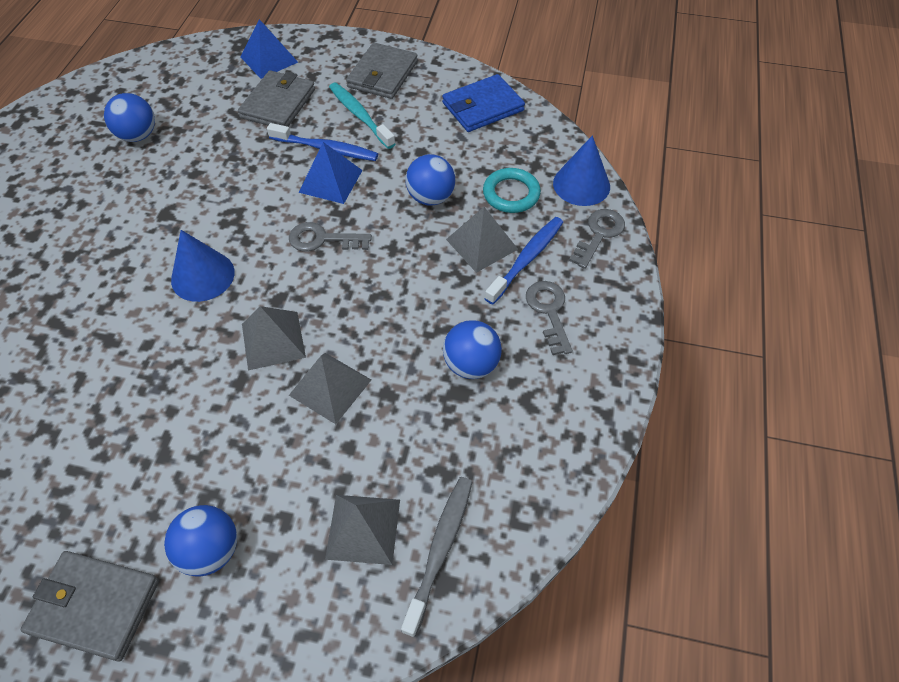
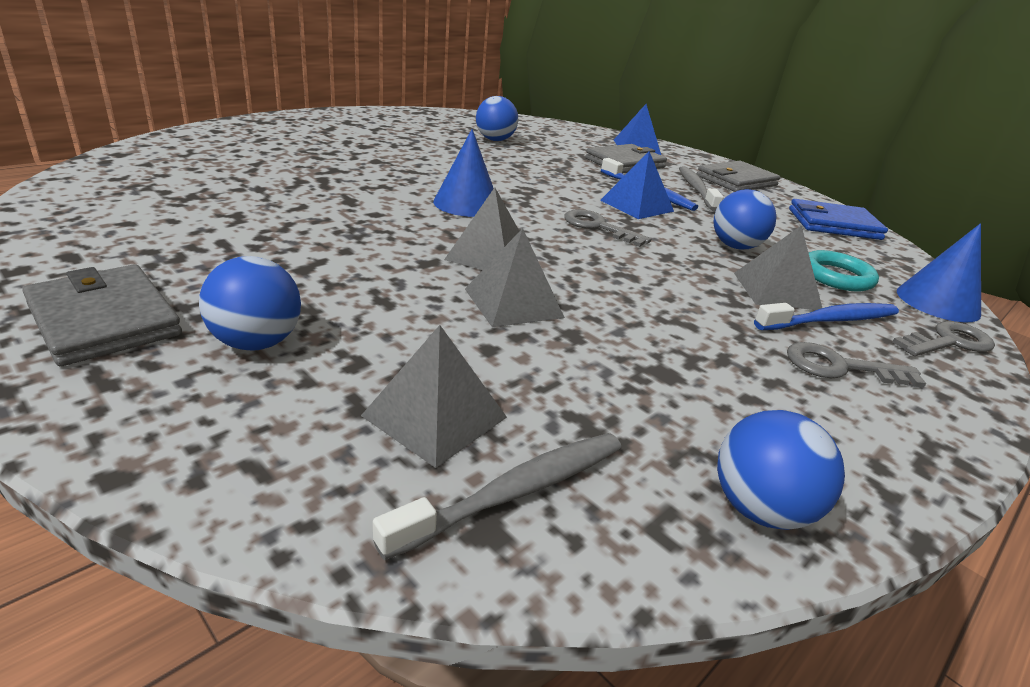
camera: 30 degrees right, 25 degrees down
(360, 115) = (696, 189): turquoise toothbrush -> grey toothbrush
(471, 364) = (699, 359): blue ball -> blue ball (759, 509)
(549, 312) = (840, 367): grey key -> grey key turned 105 degrees counterclockwise

